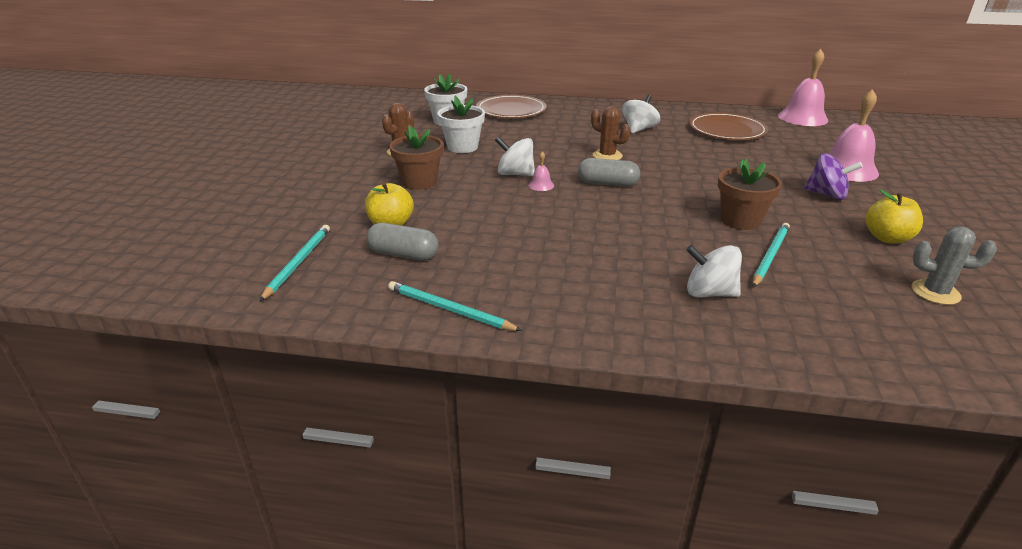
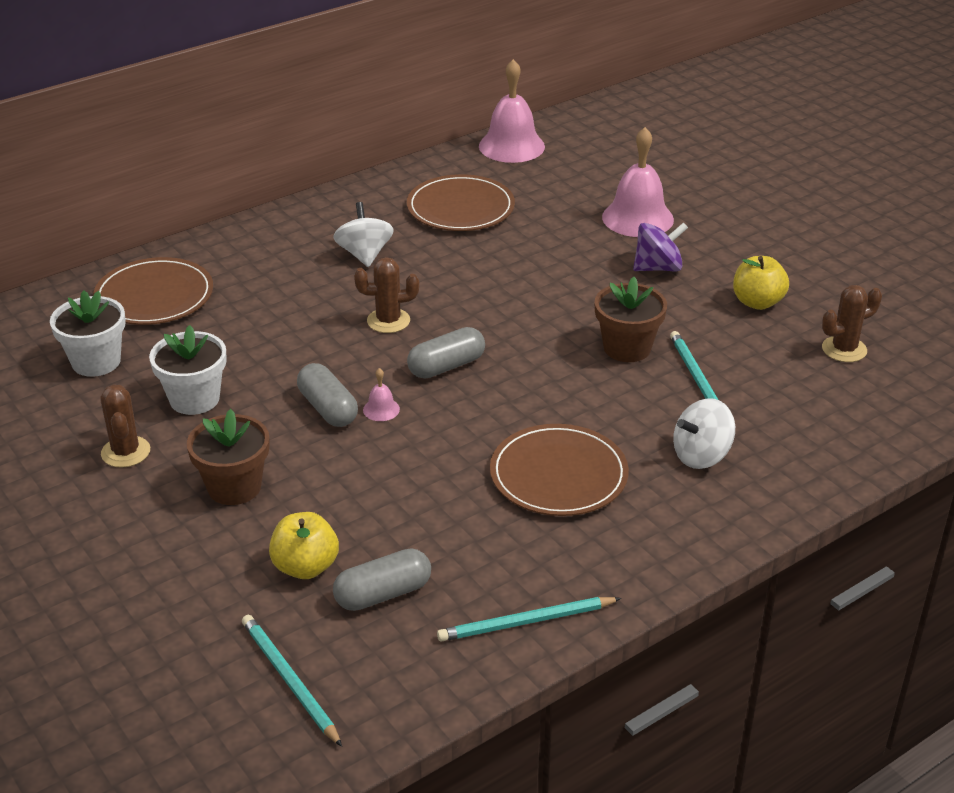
camera: 45 degrees left, 5 degrees up
(515, 174) = (328, 408): white spinning top -> grey capsule
(592, 255) = (558, 475): none -> brown plate
(935, 292) = (844, 349): grey cactus -> brown cactus

